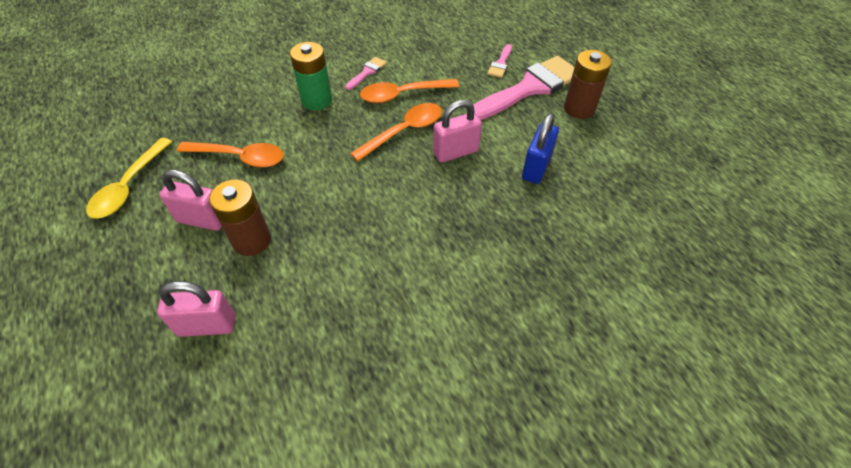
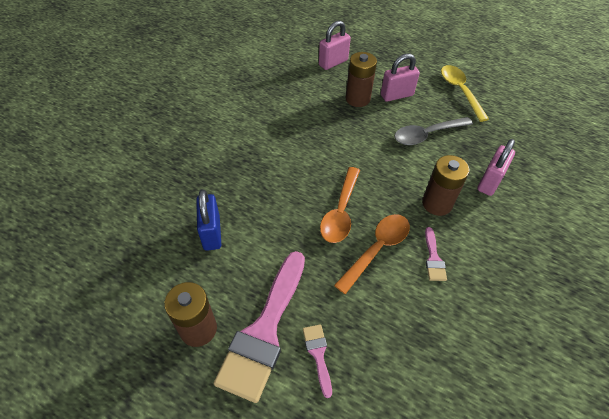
camera: 145 degrees right, 0 degrees up
(240, 157) = (427, 135): orange spoon -> grey spoon
(317, 100) = (437, 204): green battery -> brown battery
(456, 152) = (285, 214): pink padlock -> pink padlock (489, 182)

